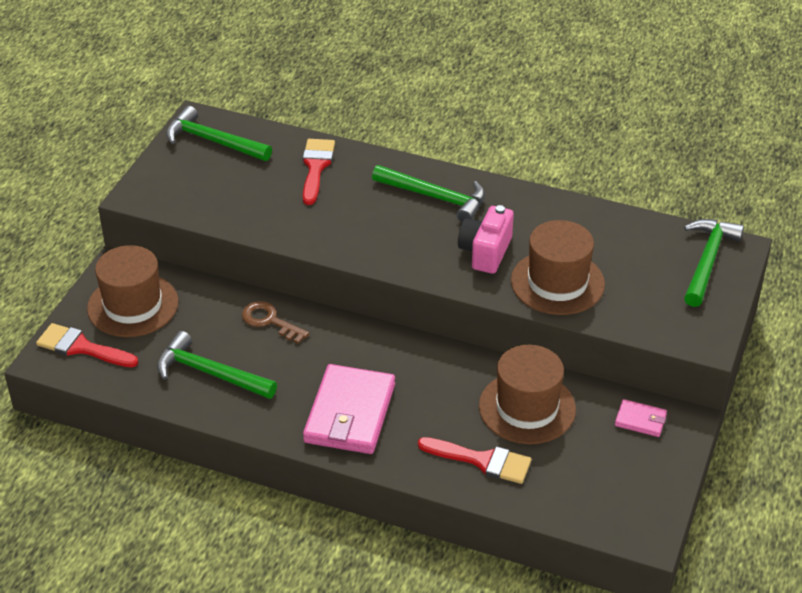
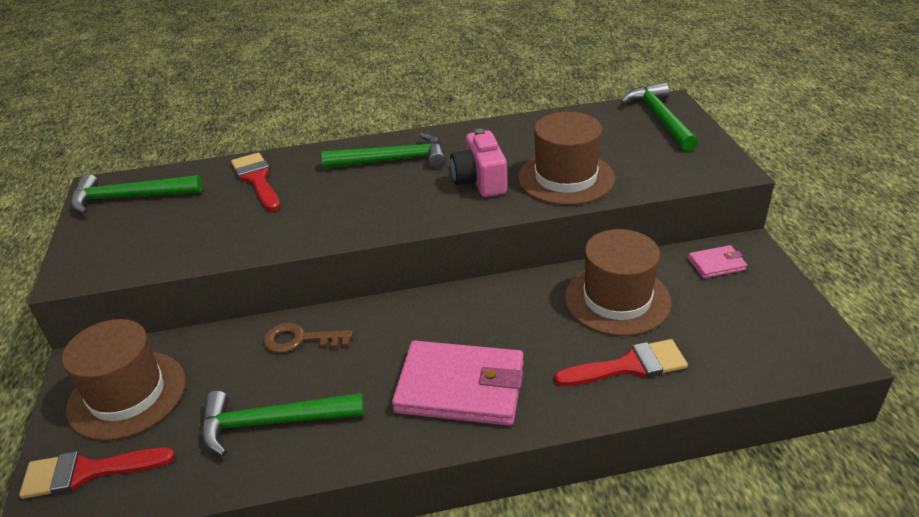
camera: 30 degrees left, 5 degrees down
(349, 413) = (460, 387): pink wallet -> pink wallet turned 60 degrees counterclockwise

